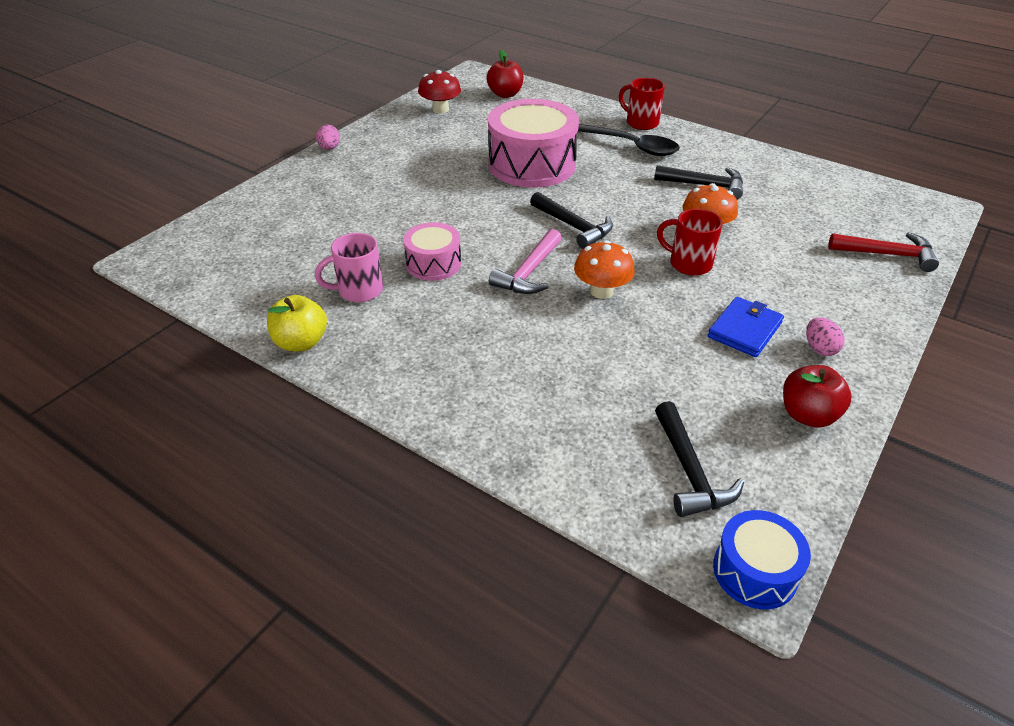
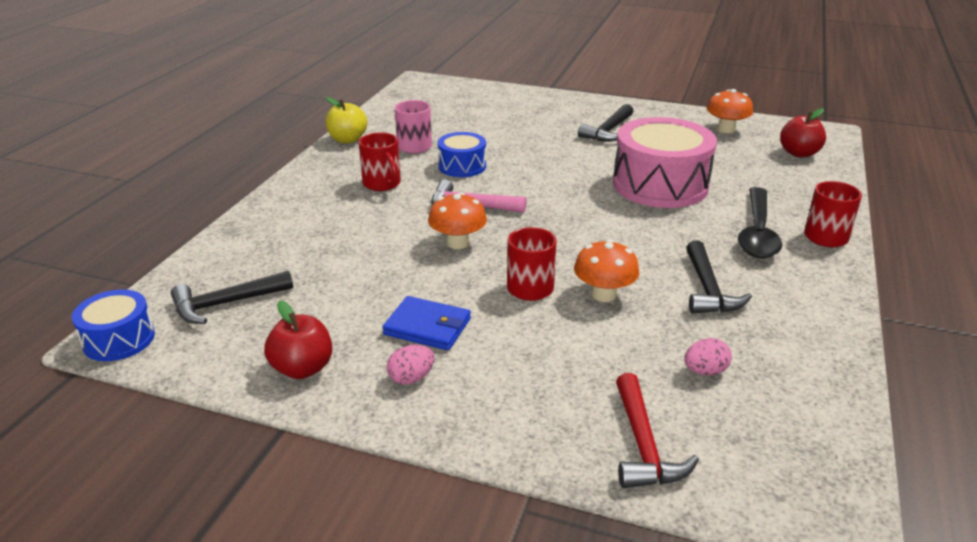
camera: 75 degrees right, 10 degrees down
(329, 148) = (607, 101): pink egg -> pink egg (705, 371)
(433, 264) = (462, 166): pink drum -> blue drum
(440, 109) = (726, 129): red mushroom -> orange mushroom
(448, 326) = (382, 184): none -> red mug
(574, 227) = (558, 218): black hammer -> black hammer (608, 131)

